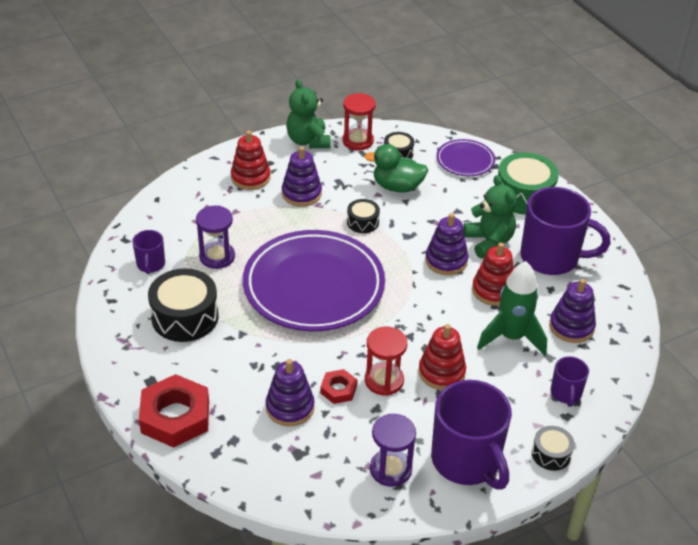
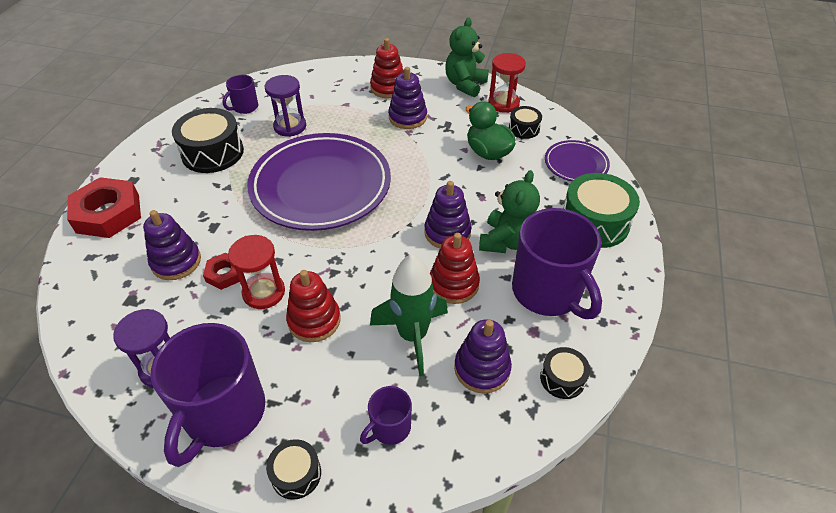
camera: 45 degrees right, 5 degrees up
(362, 222) = (423, 163): black drum -> black drum (562, 378)

